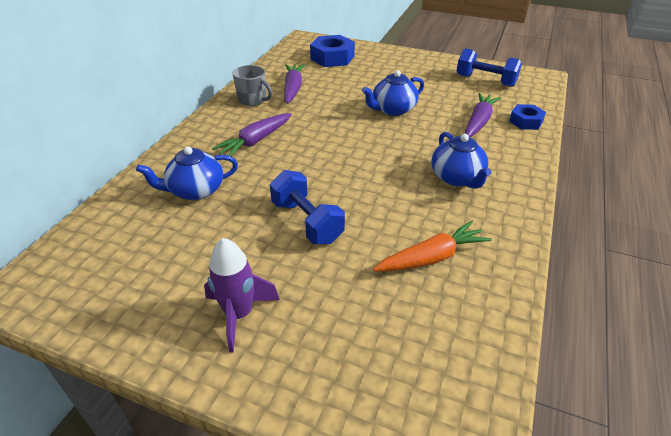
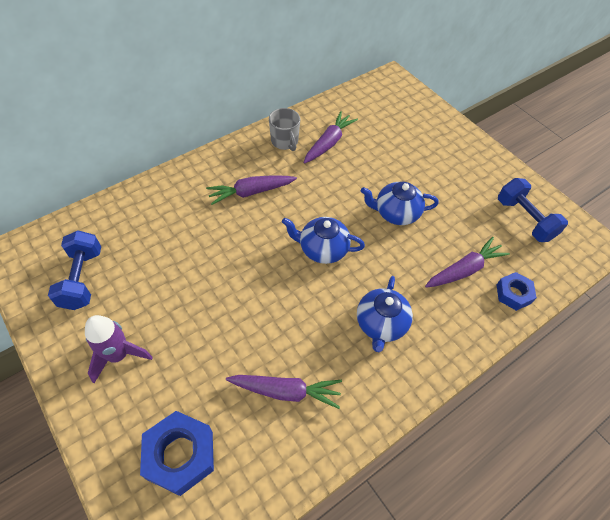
camera: 30 degrees right, 15 degrees up
(195, 191) = (171, 223): blue teapot -> blue teapot (322, 249)
(307, 222) = (224, 300): blue dumbbell -> blue dumbbell (82, 279)
(332, 57) = (397, 117): blue nut -> blue nut (180, 455)
(432, 257) = (286, 391): orange carrot -> purple carrot

